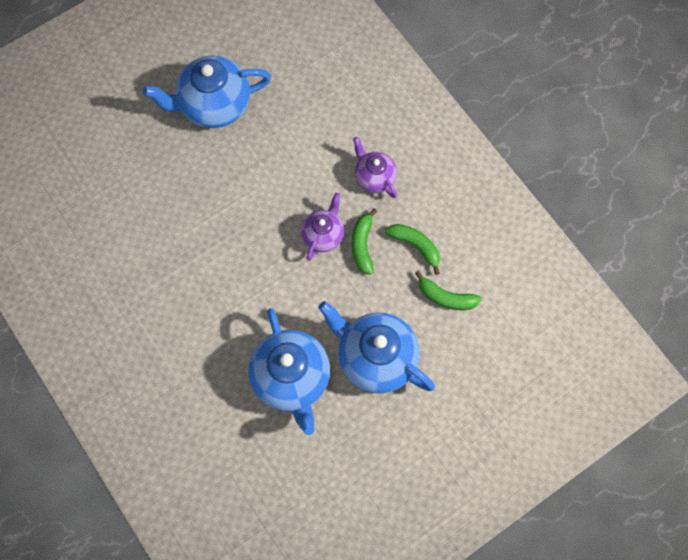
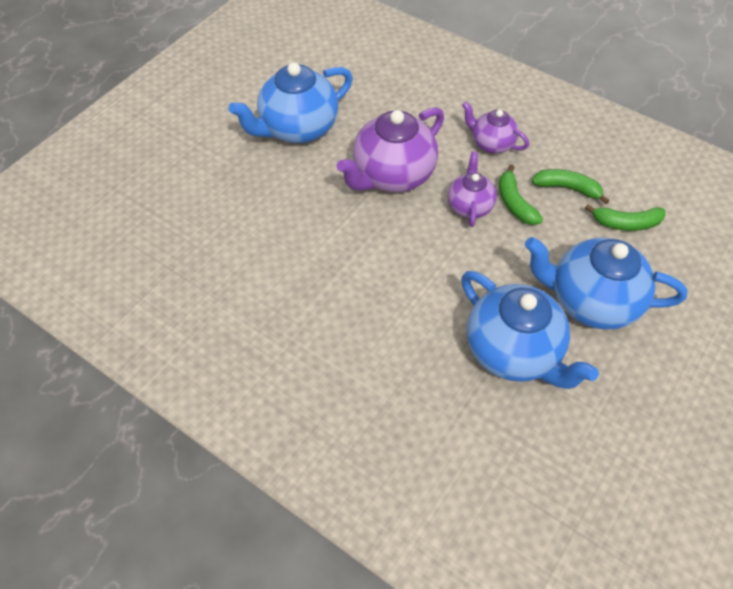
camera: 20 degrees left, 15 degrees down
(273, 182) = (392, 175): none -> purple teapot

